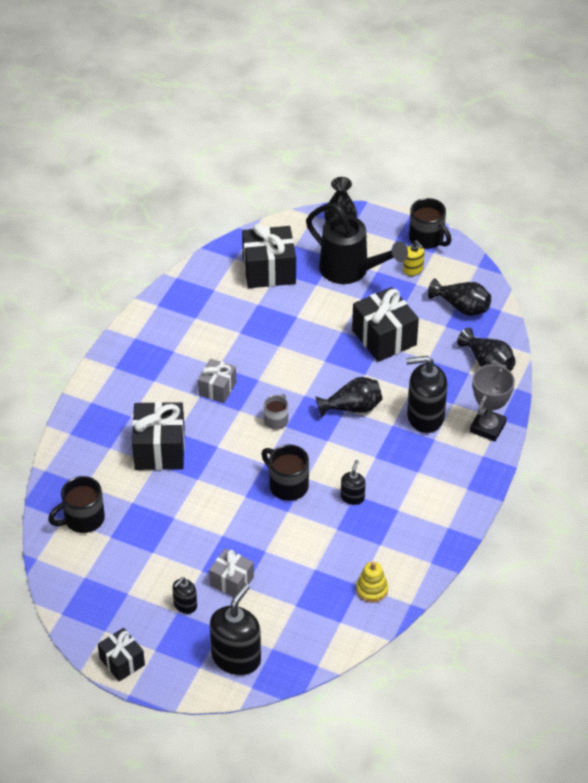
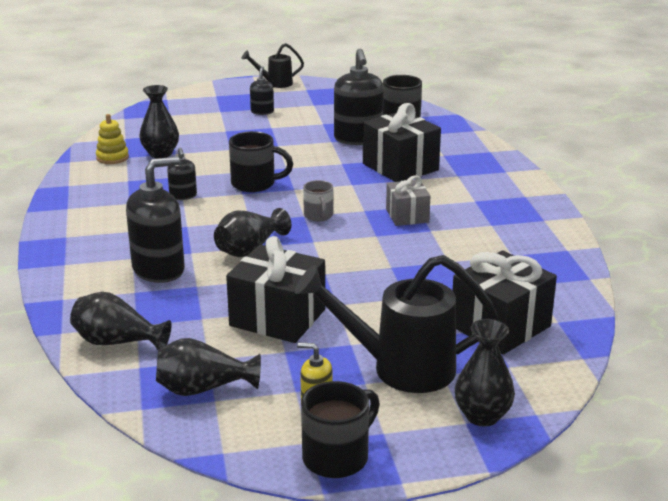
camera: 145 degrees right, 20 degrees down
(122, 662) = (275, 83): black gift -> black watering can
(231, 581) = (240, 129): grey gift -> none
(236, 658) = (193, 105): black soap dispenser -> black soap dispenser (358, 138)
(328, 574) = (160, 154): none -> black vase
(427, 238) = (337, 457): black mug -> black mug turned 120 degrees clockwise
(487, 427) = (75, 286): grey trophy -> none

